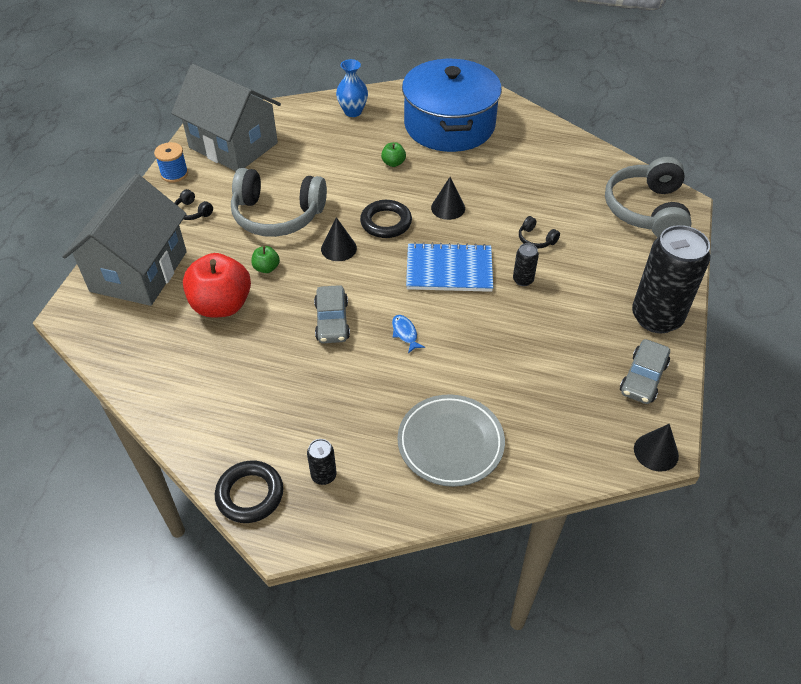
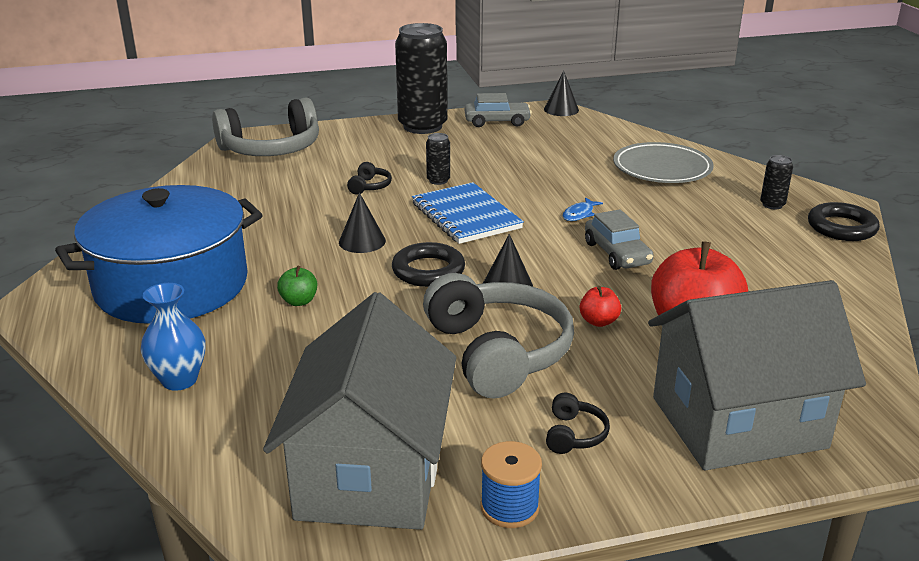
camera: 120 degrees left, 20 degrees down
(266, 268) = (598, 321): green apple -> red apple
(332, 321) = (617, 253): grey car -> grey car turned 105 degrees clockwise

